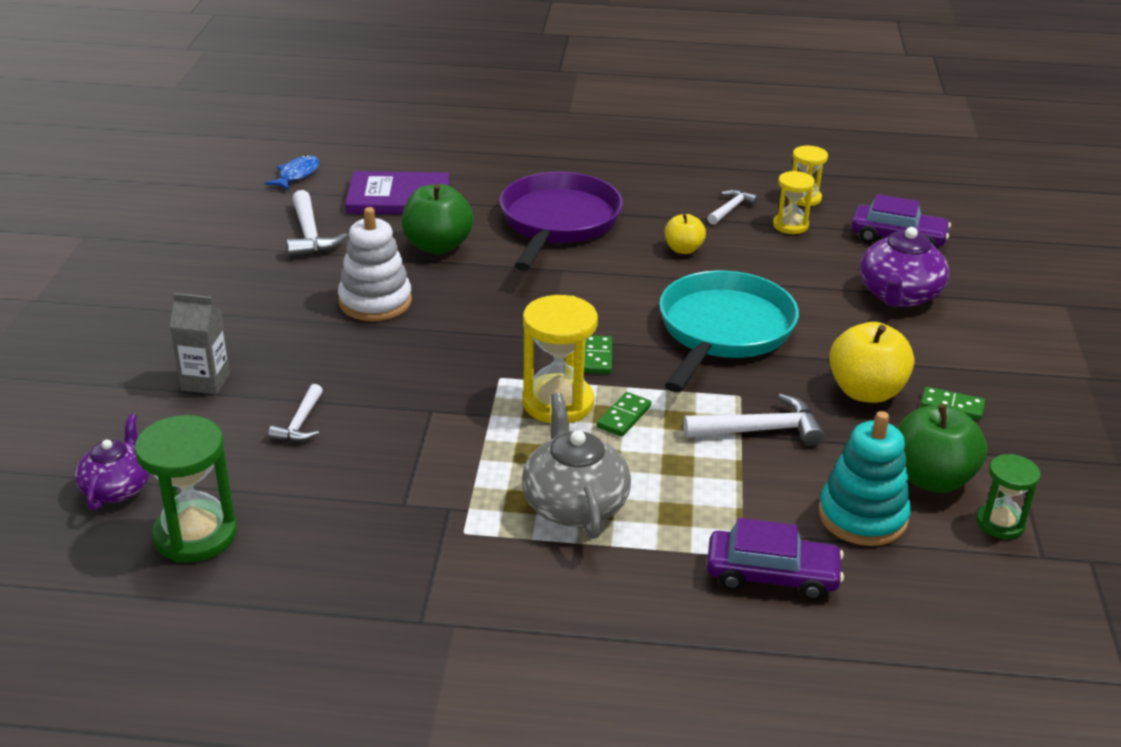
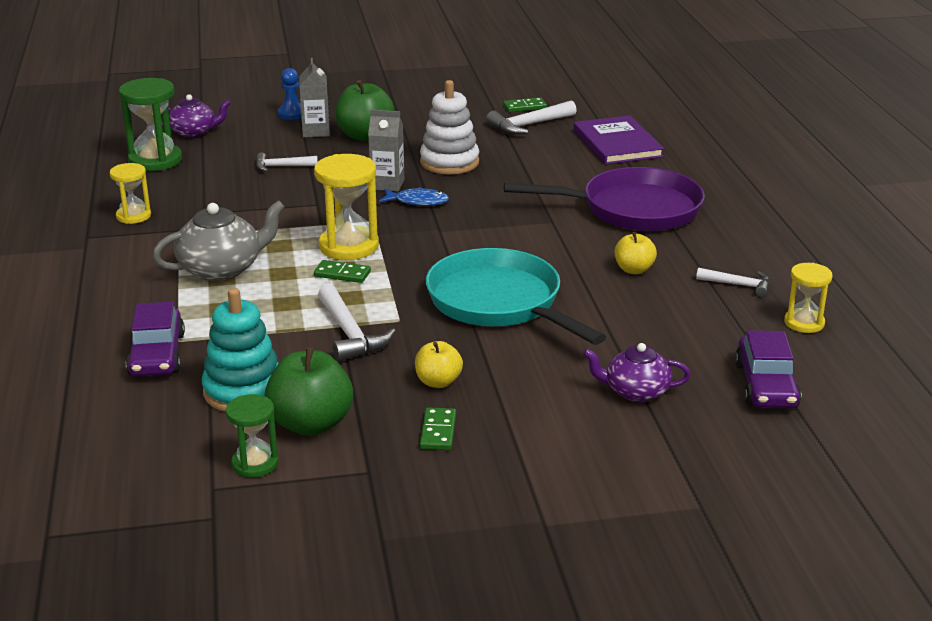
camera: 75 degrees right, 5 degrees down
(126, 393) = (292, 114): none -> blue pawn
(297, 175) = (618, 104): blue fish -> blue fish (418, 201)
(408, 352) = (387, 184): none -> grey carton
(437, 246) = (551, 170): green apple -> green apple (365, 136)
(597, 357) = (423, 253): green domino -> green domino (524, 107)
(723, 331) = (499, 303): turquoise pan -> turquoise pan turned 135 degrees counterclockwise
(790, 225) = (734, 320): yellow hourglass -> yellow hourglass (133, 216)
(865, 392) = (438, 382): yellow apple -> yellow apple, size x0.58
(898, 295) = (636, 392): purple teapot -> purple teapot, size x0.66

